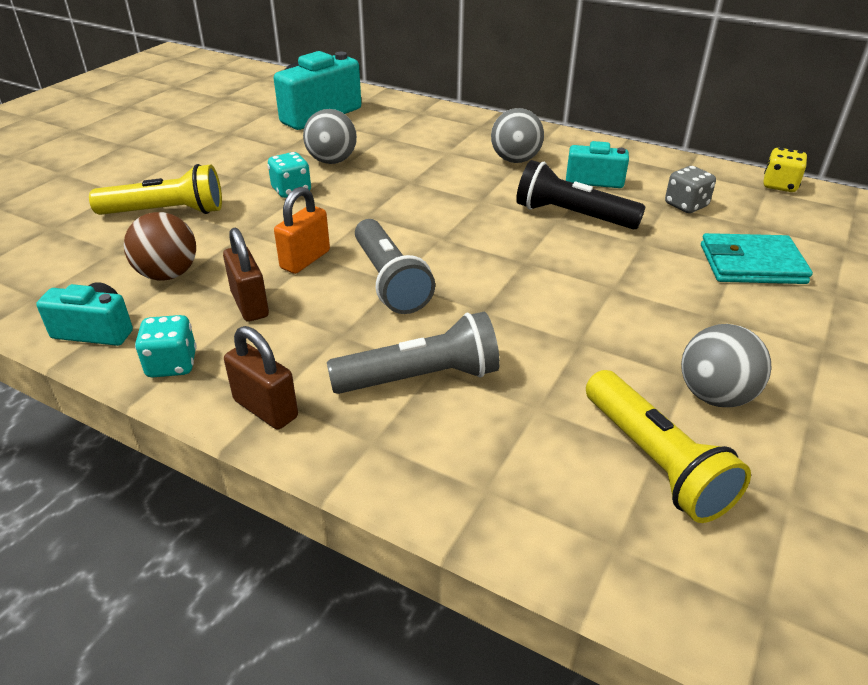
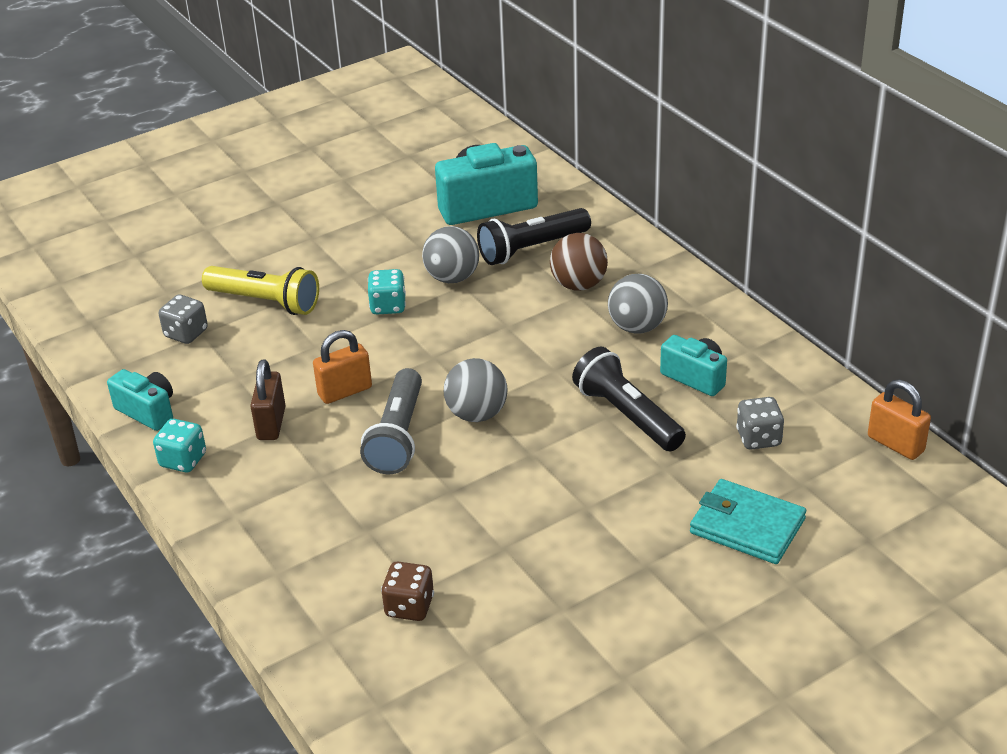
camera: 30 degrees right, 0 degrees up
(96, 254) = (186, 333): none -> grey dice
(168, 274) = (228, 372): brown ball -> brown ball (578, 285)
(265, 409) = (223, 520): brown padlock -> none
(381, 132) = (532, 249): none -> black flashlight
(420, 378) = (350, 534): grey flashlight -> none
(545, 425) = (409, 606): none -> brown dice
(654, 461) = (464, 663): yellow flashlight -> none
(715, 396) = (566, 633): grey ball -> grey ball (477, 414)
(779, 185) = (895, 444): yellow dice -> orange padlock

